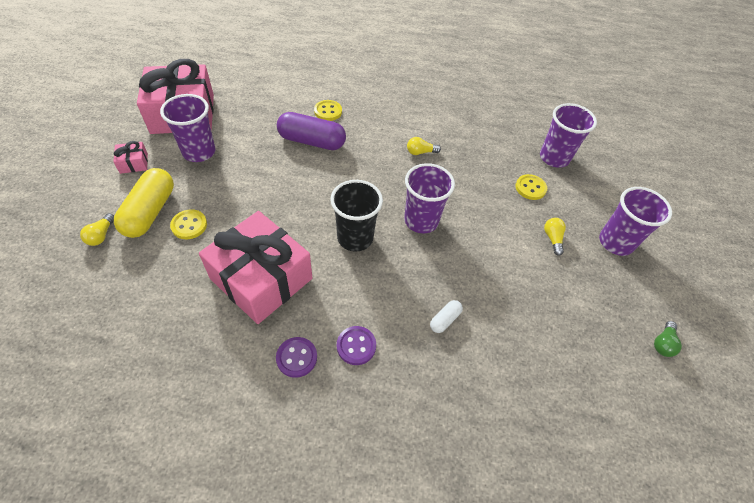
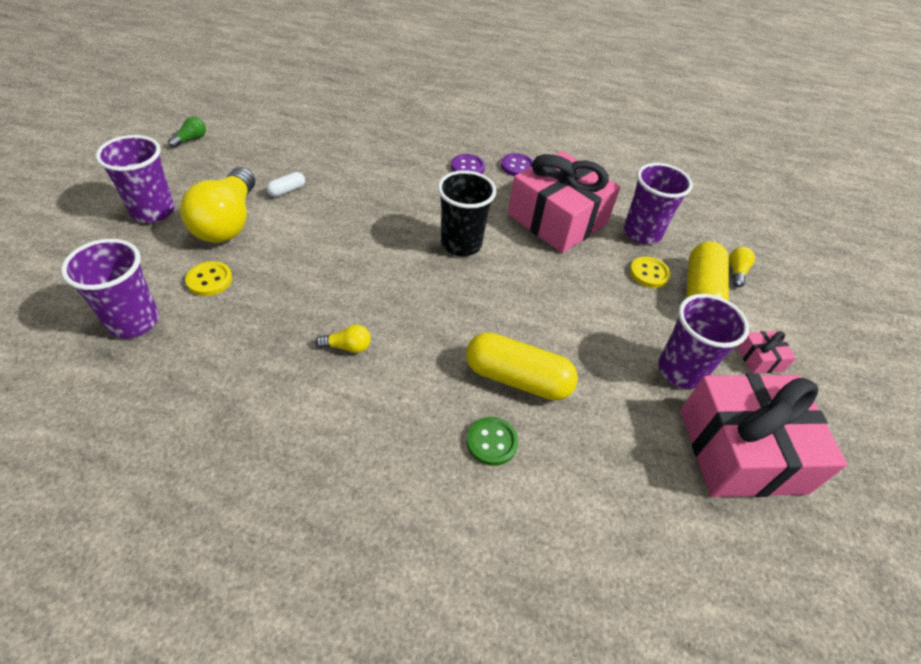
camera: 175 degrees left, 5 degrees down
(312, 141) = (517, 378): purple capsule -> yellow capsule
(328, 111) = (492, 442): yellow button -> green button
(421, 221) = (379, 254): purple cup -> purple cup (642, 233)
(445, 320) = (384, 174): white capsule -> white capsule (287, 190)
(552, 239) = (228, 222): yellow light bulb -> yellow light bulb, size x2.43

